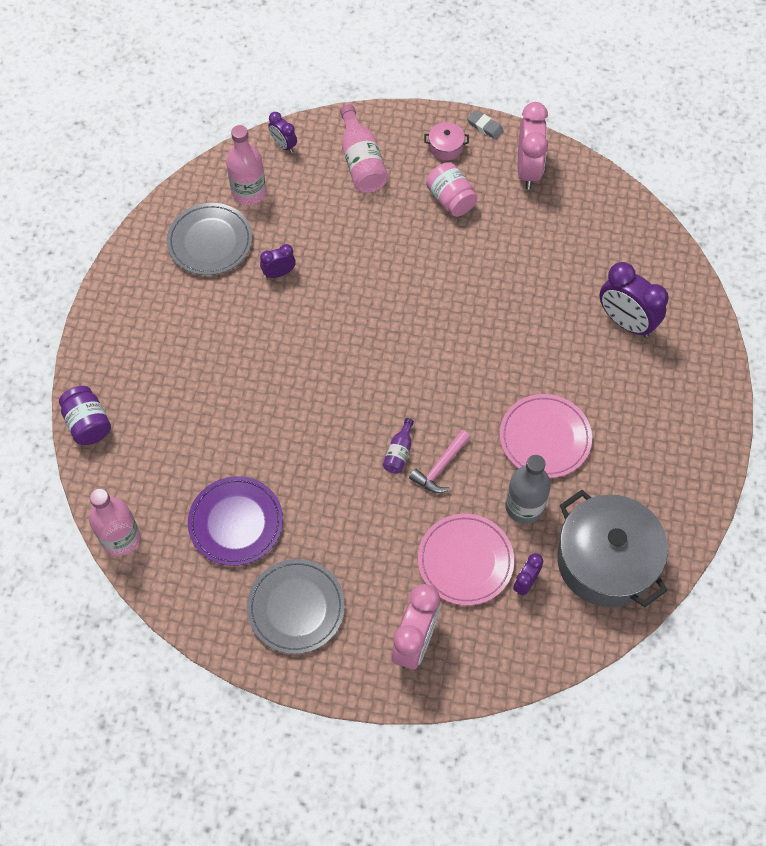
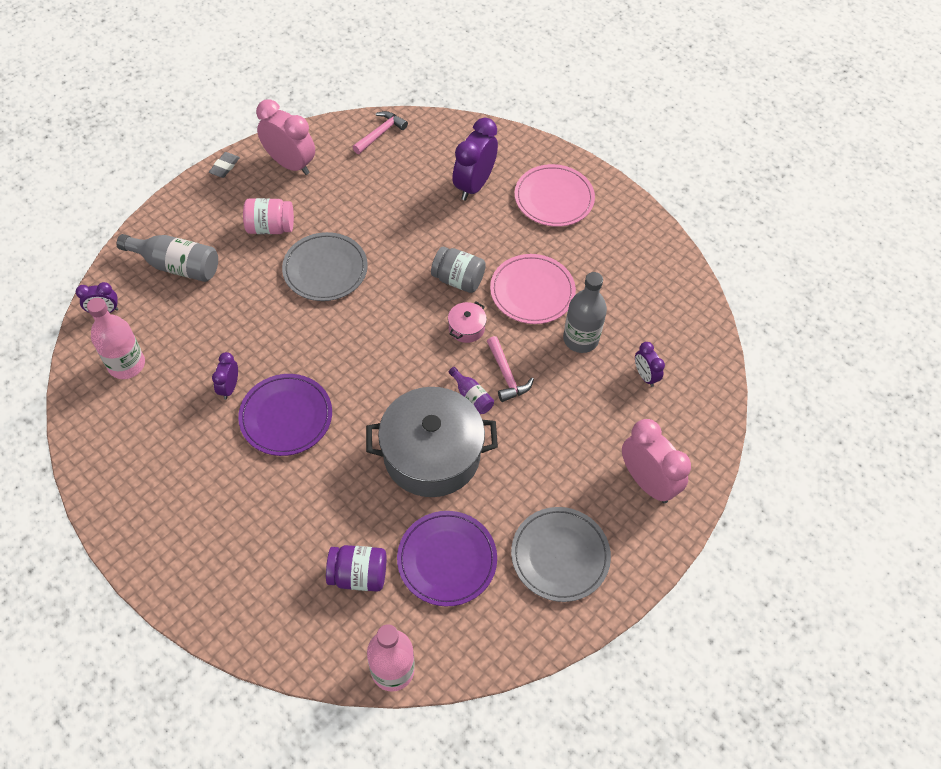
camera: 60 degrees left, 5 degrees down
(88, 424) = (250, 635): purple jar -> purple jar (358, 575)
(210, 241) = (148, 423): grey plate -> grey plate (325, 269)
(281, 329) = (286, 417): none -> purple plate
(361, 162) = (176, 266): pink bottle -> grey bottle
(445, 147) = (219, 202): pink pot -> pink pot (466, 328)
(465, 561) = (600, 405): pink plate -> pink plate (554, 198)
(485, 126) = (225, 167): grey eraser -> grey eraser turned 45 degrees counterclockwise
(510, 371) = (458, 280): none -> grey jar
(606, 561) = (660, 314): grey pot -> grey pot (432, 454)
(621, 214) = (380, 133): none -> pink hammer
(626, 322) = (474, 185): purple clock -> purple clock turned 135 degrees clockwise

